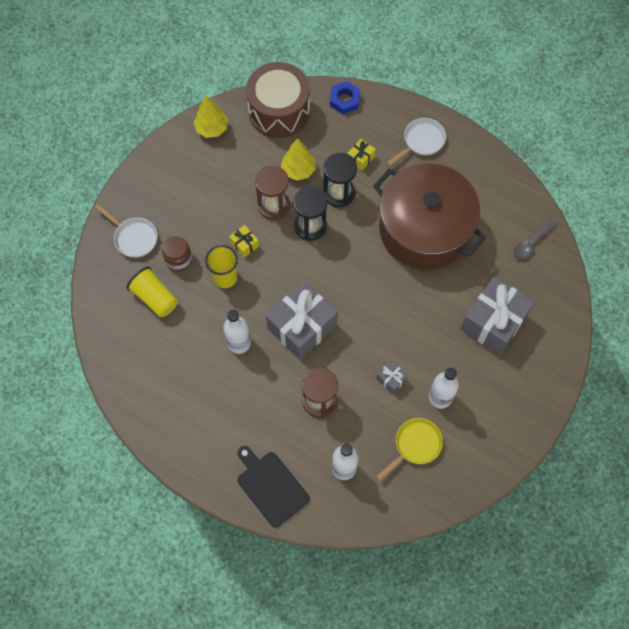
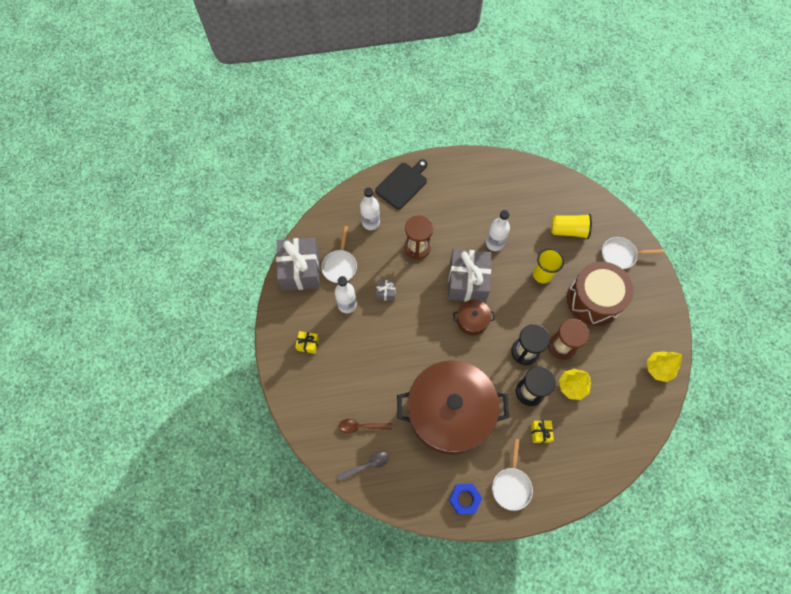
camera: 140 degrees right, 0 degrees up
(179, 259) = (580, 263): brown jar -> none
(244, 244) = (552, 305): yellow gift -> yellow gift (308, 344)
(271, 486) = (403, 184): black cutting board -> black cutting board turned 60 degrees counterclockwise
(279, 111) = (630, 422): brown drum -> brown drum (593, 300)
(332, 288) = (472, 320): none -> brown pot
(344, 100) = (596, 473): blue nut -> blue nut (464, 499)
(415, 445) = (340, 265): yellow pan -> white pan
(493, 322) = (350, 381): grey gift -> grey gift (300, 270)
(513, 277) = (361, 426): none -> brown spoon
(531, 243) = (367, 465): grey spoon -> grey spoon turned 60 degrees clockwise

